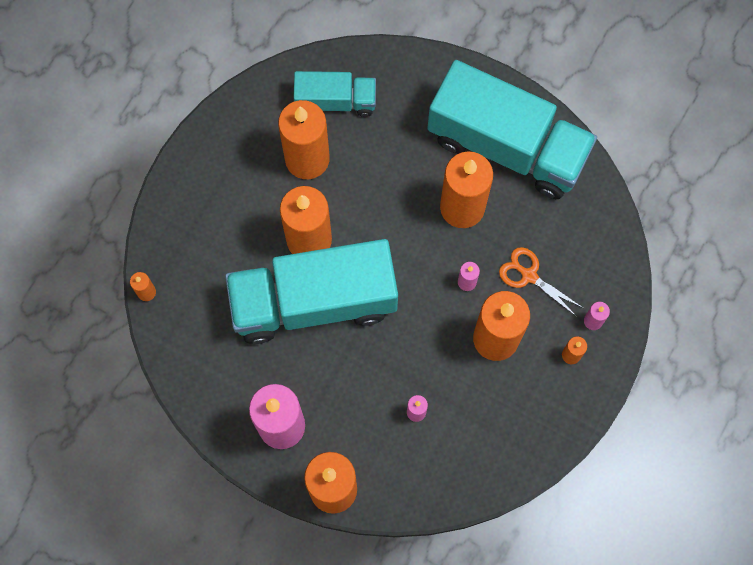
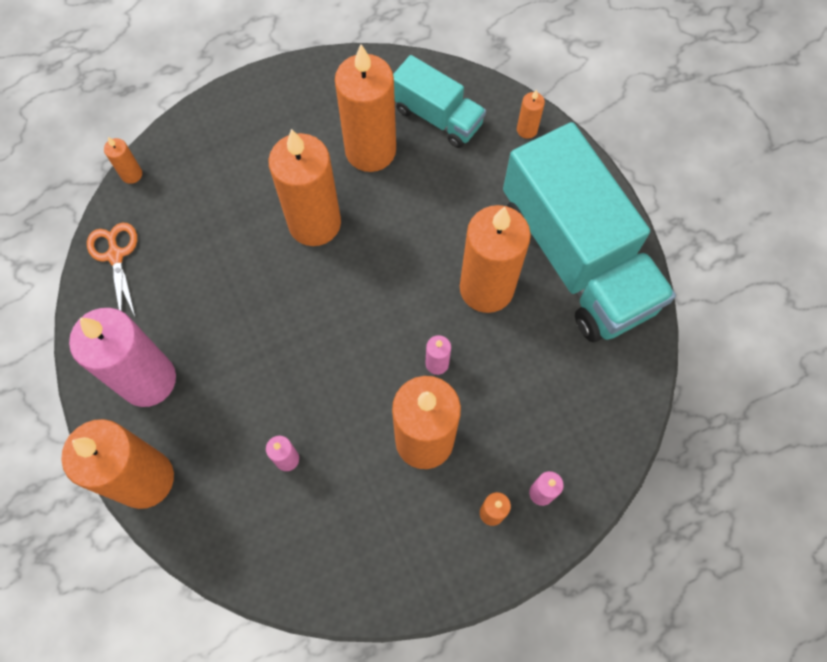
camera: 35 degrees right, 5 degrees down
(314, 301) = (273, 283): turquoise truck -> none
(407, 69) = (527, 130): none -> orange candle
(529, 275) = (506, 400): orange scissors -> orange scissors (116, 255)

